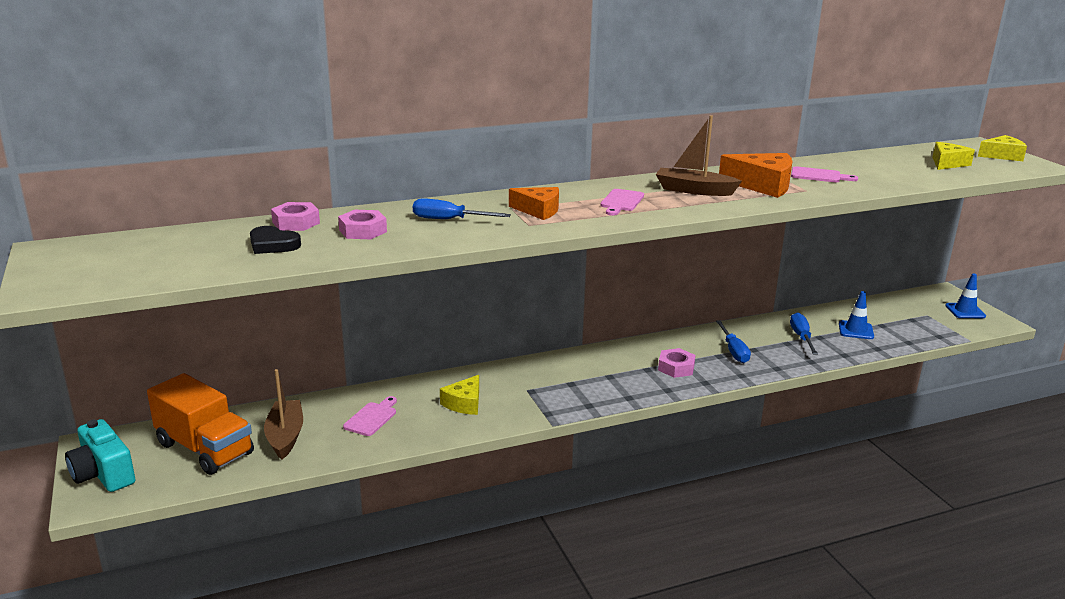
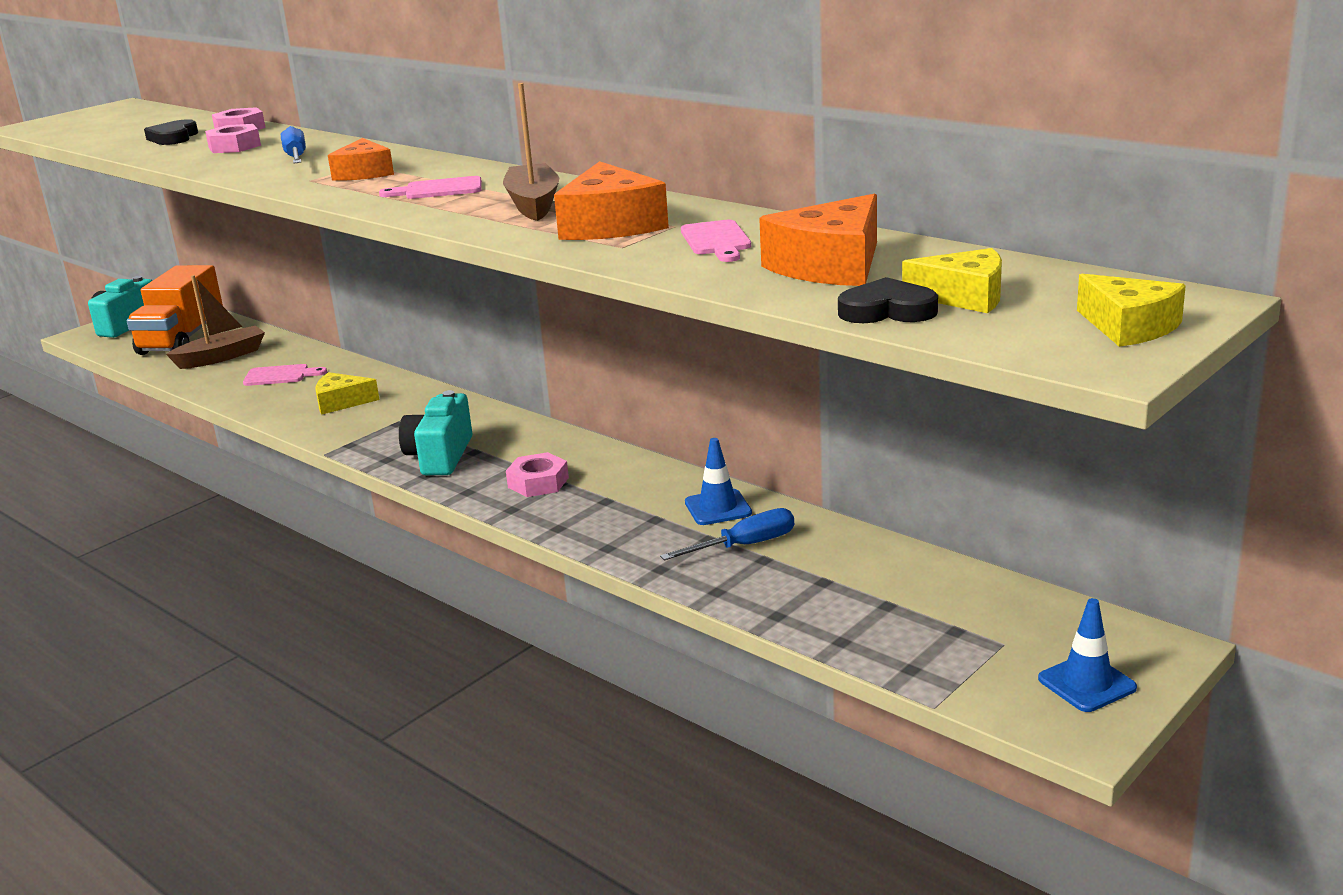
camera: 65 degrees right, 0 degrees up
(604, 387) = (440, 456): none -> turquoise camera
(733, 351) = (633, 507): blue screwdriver -> none
(856, 330) = (832, 585): blue traffic cone -> blue traffic cone (718, 508)
(883, 169) = (830, 266): none -> orange cheese
(956, 175) = (887, 310): none -> black heart

